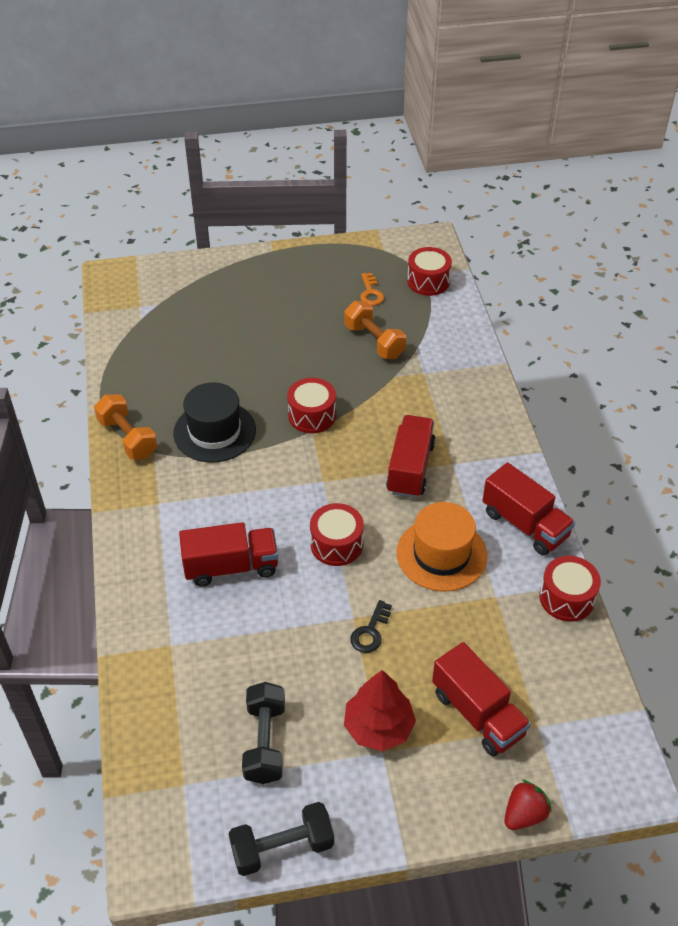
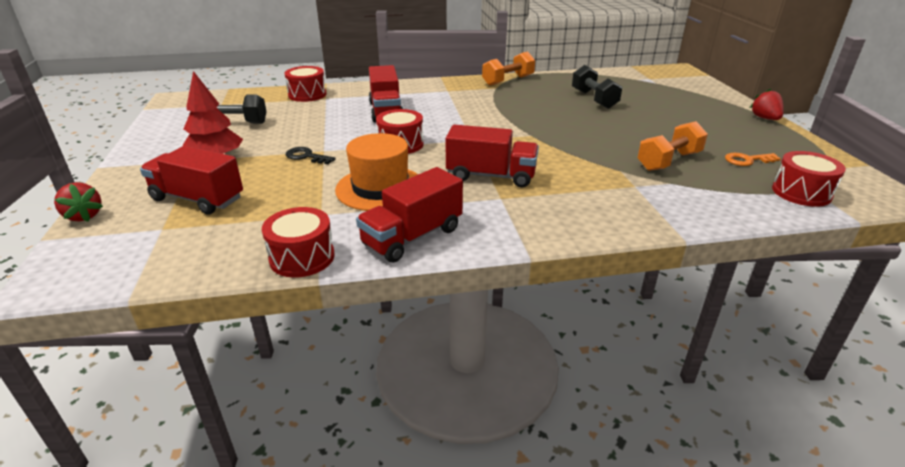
camera: 90 degrees right, 15 degrees down
(214, 431) = (520, 103): black hat -> none
(275, 254) = (765, 118): none -> red strawberry
(282, 847) = (152, 129): black dumbbell -> black dumbbell (594, 99)
(312, 415) = (549, 135): red drum -> red drum (307, 95)
(477, 713) = (197, 199): red truck -> red truck turned 60 degrees clockwise

